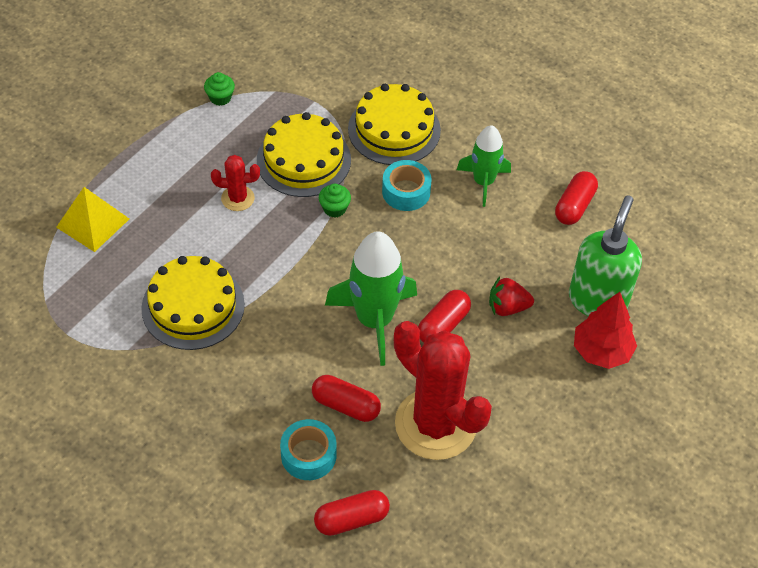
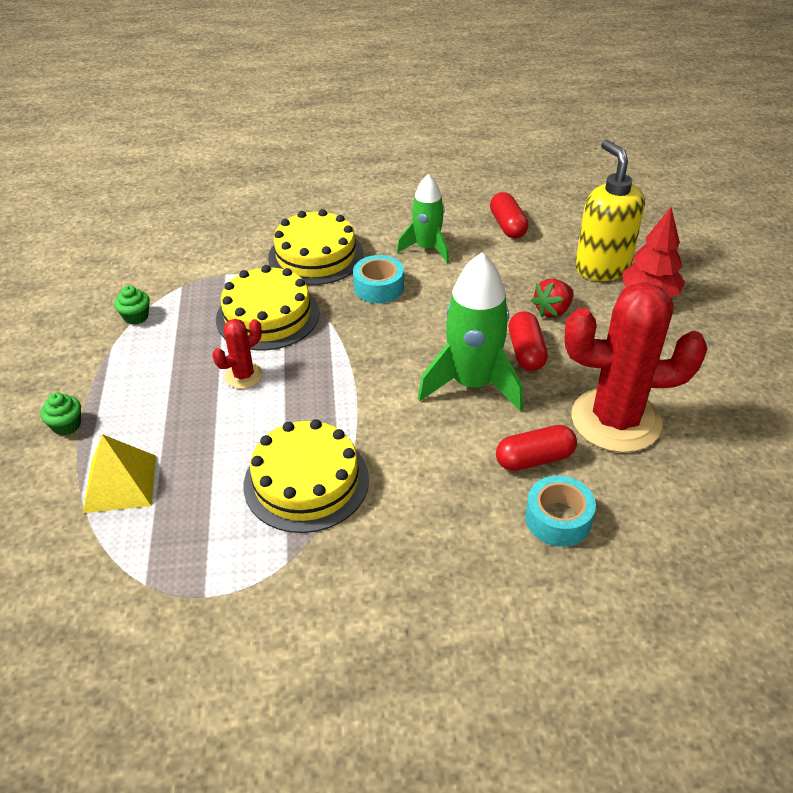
camera: 40 degrees left, 10 degrees down
(334, 208) = (337, 332): green cupcake -> green cupcake (66, 425)
(351, 519) = (657, 539): red capsule -> none
(598, 300) = (601, 268): green soap dispenser -> yellow soap dispenser

